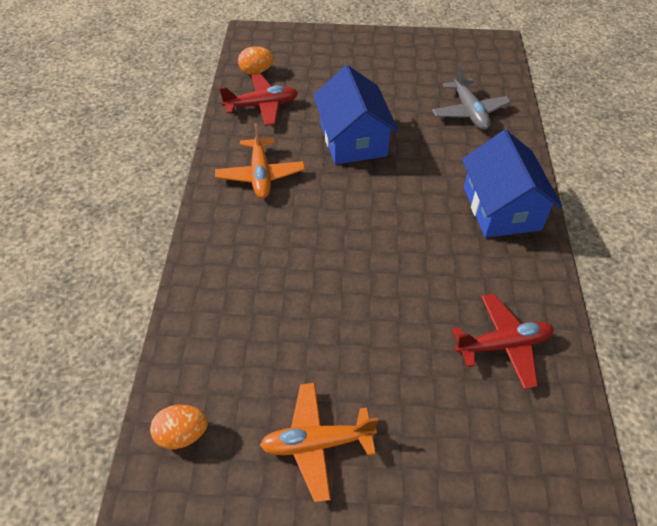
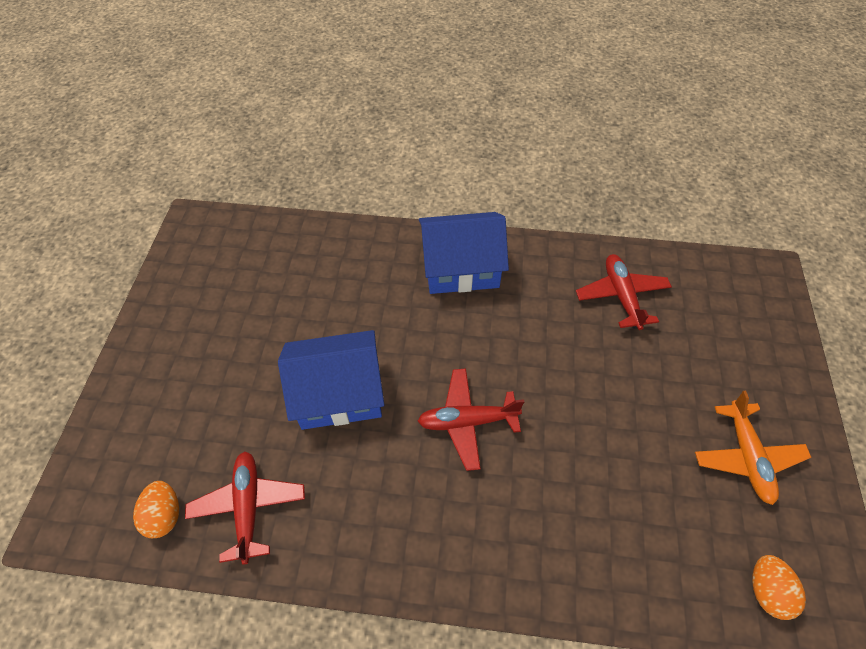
camera: 85 degrees left, 5 degrees up
(260, 175) = (390, 509): orange plane -> none
(336, 217) = (467, 421): none -> red plane
(469, 112) = (311, 269): grey plane -> none

